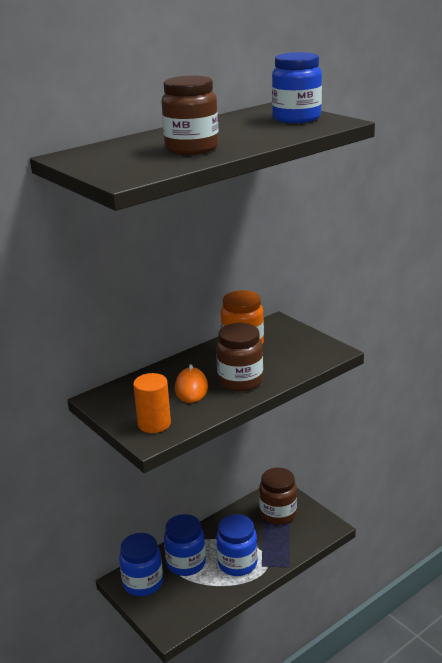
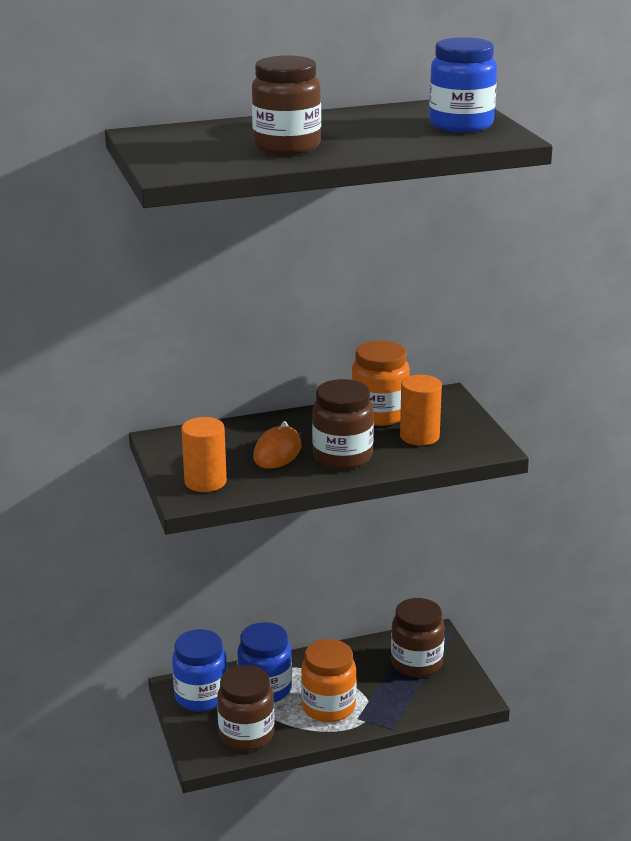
camera: 20 degrees right, 0 degrees up
(191, 602) = (246, 734): none -> brown jar
(237, 563) = (328, 707): blue jar -> orange jar
(282, 354) = (419, 436): none -> orange cylinder

